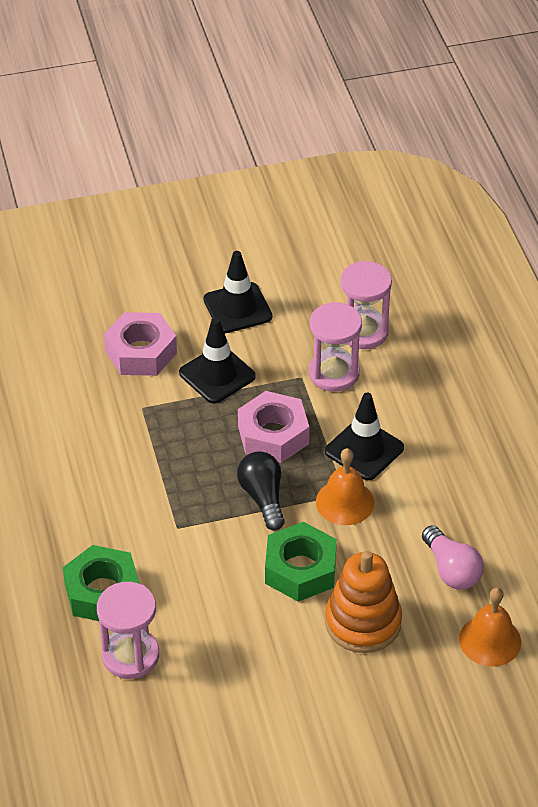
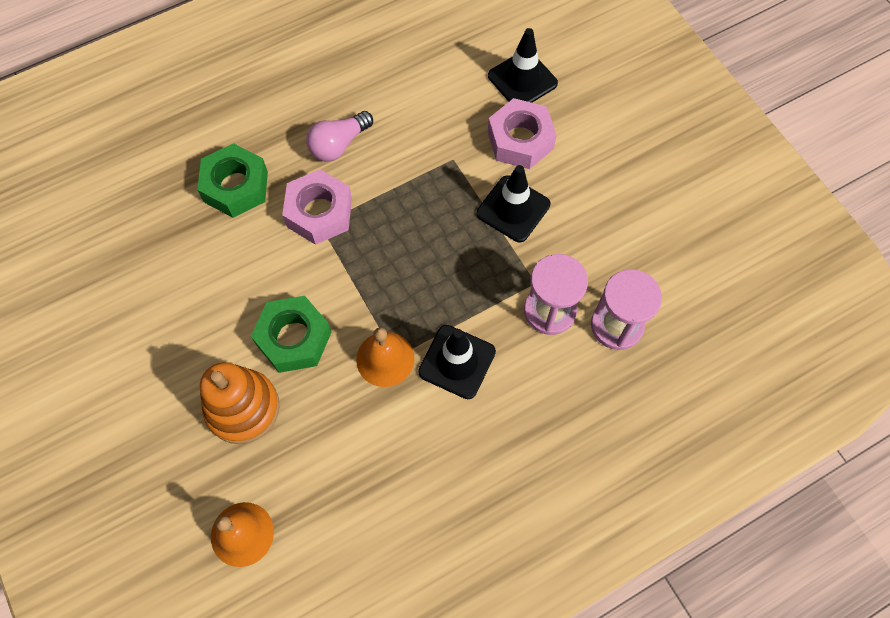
camera: 75 degrees right, 20 degrees up
(130, 655) = (172, 226): pink hourglass -> none
(237, 308) = (606, 204): black traffic cone -> black traffic cone (522, 80)
(263, 497) = (372, 286): black light bulb -> none
(273, 435) = (452, 275): pink nut -> pink nut (319, 212)
(451, 570) = (323, 478): pink light bulb -> pink light bulb (338, 144)

